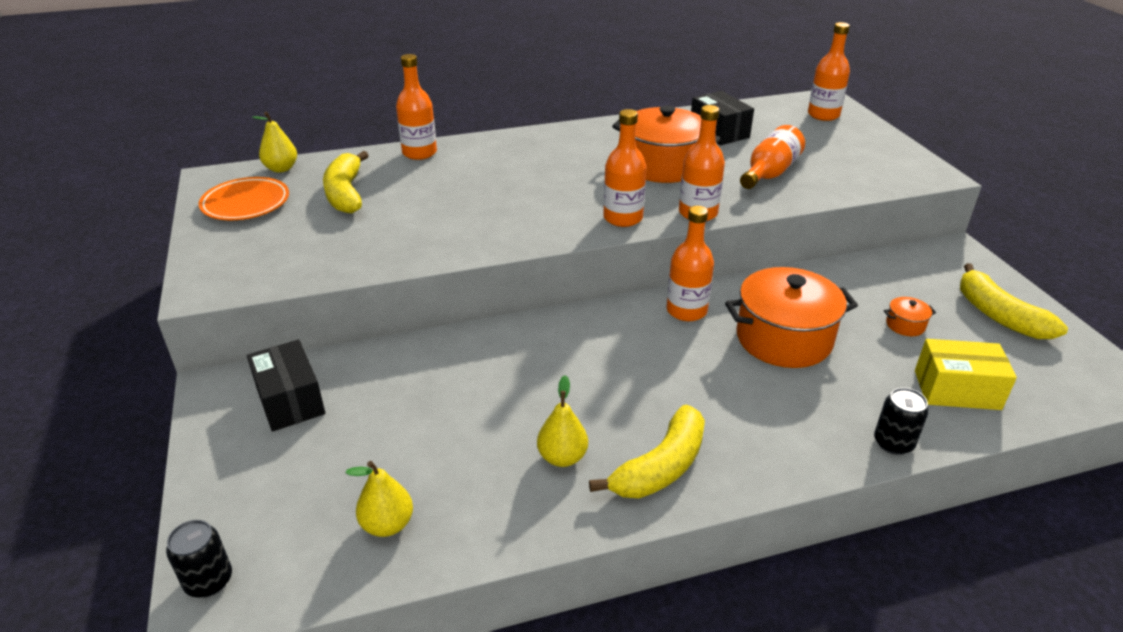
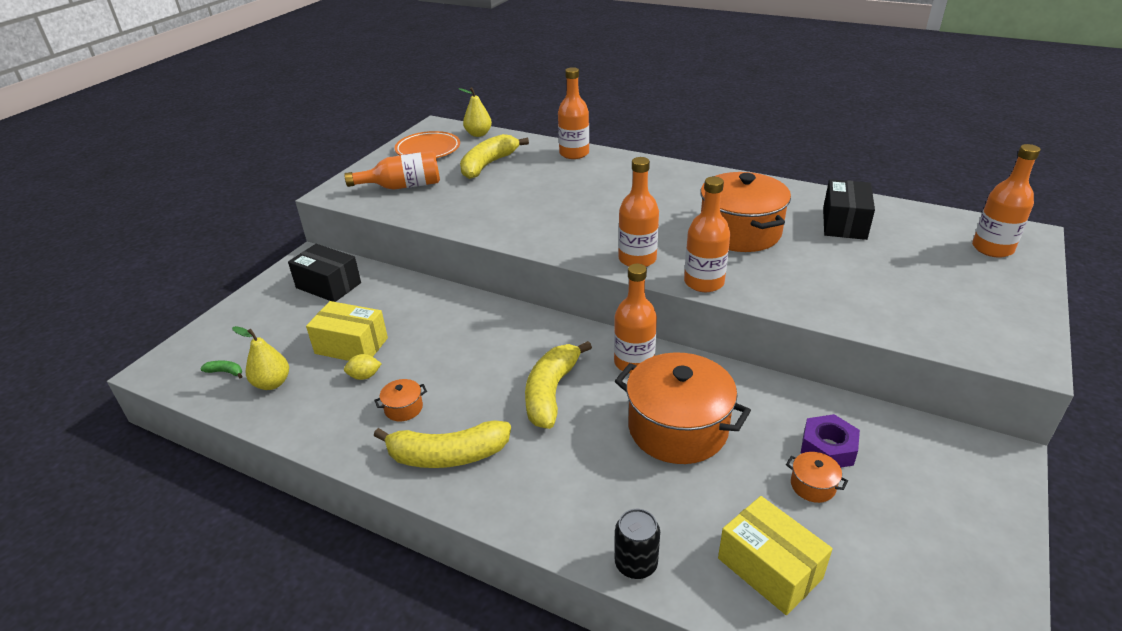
camera: 45 degrees right, 0 degrees up
(209, 581) = (176, 357): black can -> none
(290, 400) = (328, 285): black box -> black box turned 75 degrees counterclockwise
(308, 551) = (225, 372): none -> green banana
(418, 439) = (351, 346): none -> yellow box
(478, 456) = (364, 376): none -> yellow lemon
(562, 457) = (403, 408): yellow pear -> orange pot
(769, 173) = (831, 278): orange bottle -> orange bottle (403, 186)
(879, 297) = (827, 448): none -> purple nut
(998, 315) = (939, 540): yellow banana -> yellow banana (551, 392)

